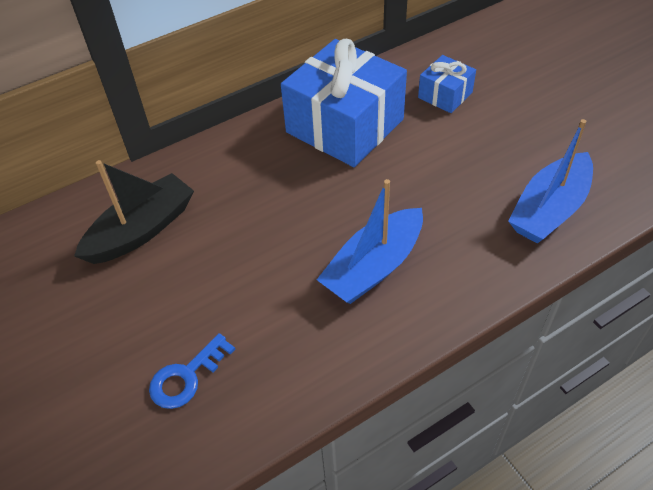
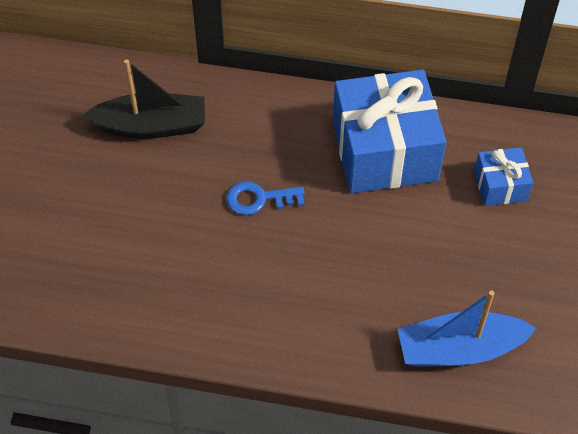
camera: 40 degrees right, 5 degrees up
(186, 377) = (77, 257): blue key -> blue key (259, 199)
(373, 267) = (274, 283): blue boat -> none

